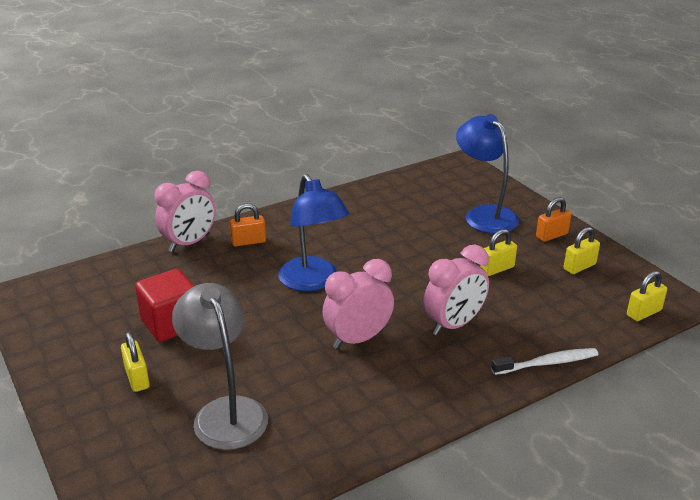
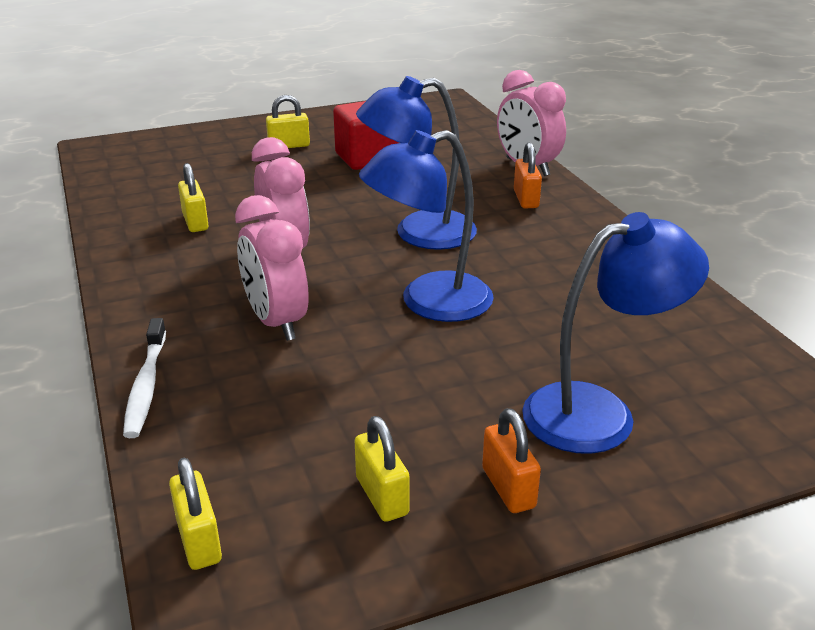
camera: 100 degrees right, 0 degrees up
(225, 412) = (214, 179): grey lamp -> none
(405, 269) = (429, 302): none -> blue lamp
(497, 269) = (404, 389): yellow padlock -> yellow padlock (195, 222)

